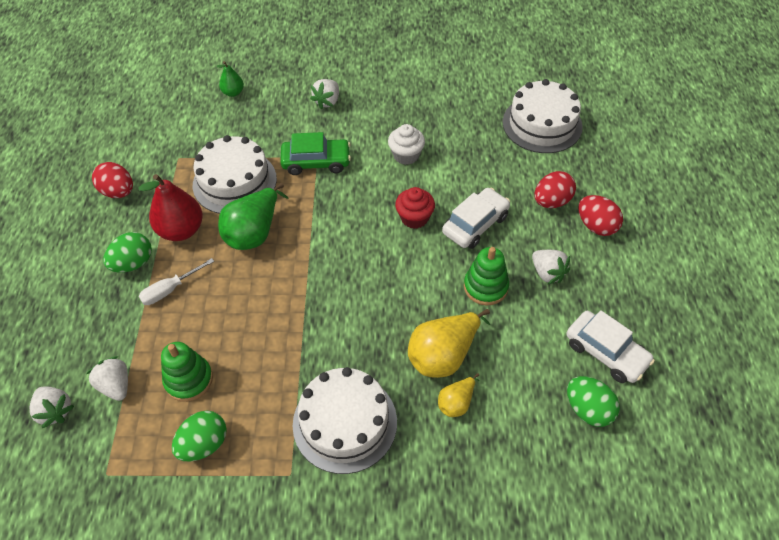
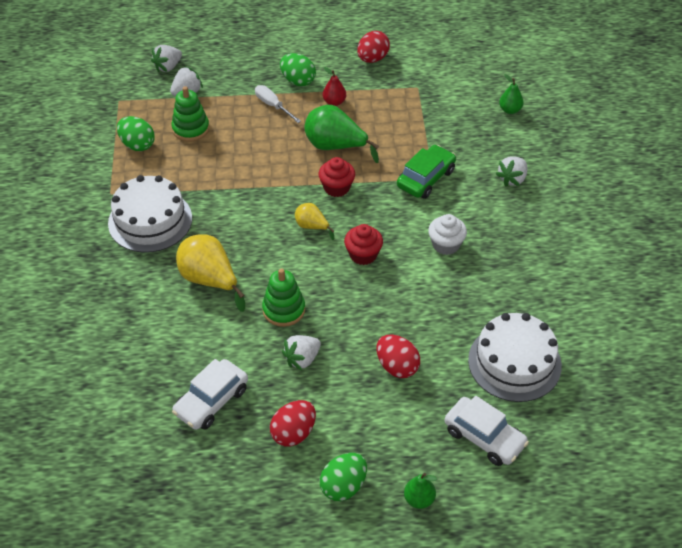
camera: 85 degrees right, 5 degrees down
(181, 230) = (334, 102): red pear -> red pear, size x0.54
(234, 182) = (393, 126): white cake -> none
(316, 162) = (426, 178): green car -> green car turned 135 degrees counterclockwise
(317, 234) = (336, 188): none -> red cupcake
(327, 101) = (512, 179): white strawberry -> white strawberry turned 75 degrees counterclockwise
(456, 403) = (164, 290): yellow pear -> yellow pear (312, 226)
(475, 224) = (359, 302): white car -> white car (484, 437)
(588, 409) = (153, 383): green egg -> green egg (343, 486)
(596, 226) = (366, 404): red egg -> red egg (293, 433)
(687, 197) = (419, 499): none -> green pear

